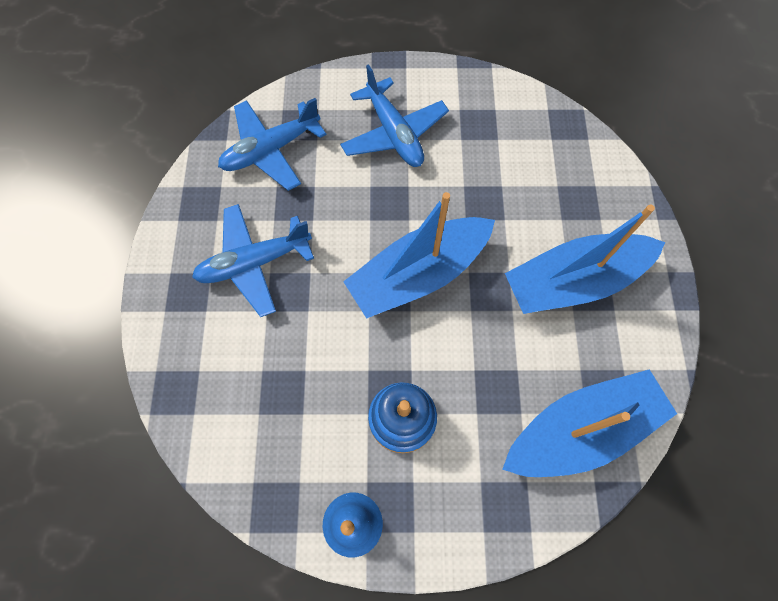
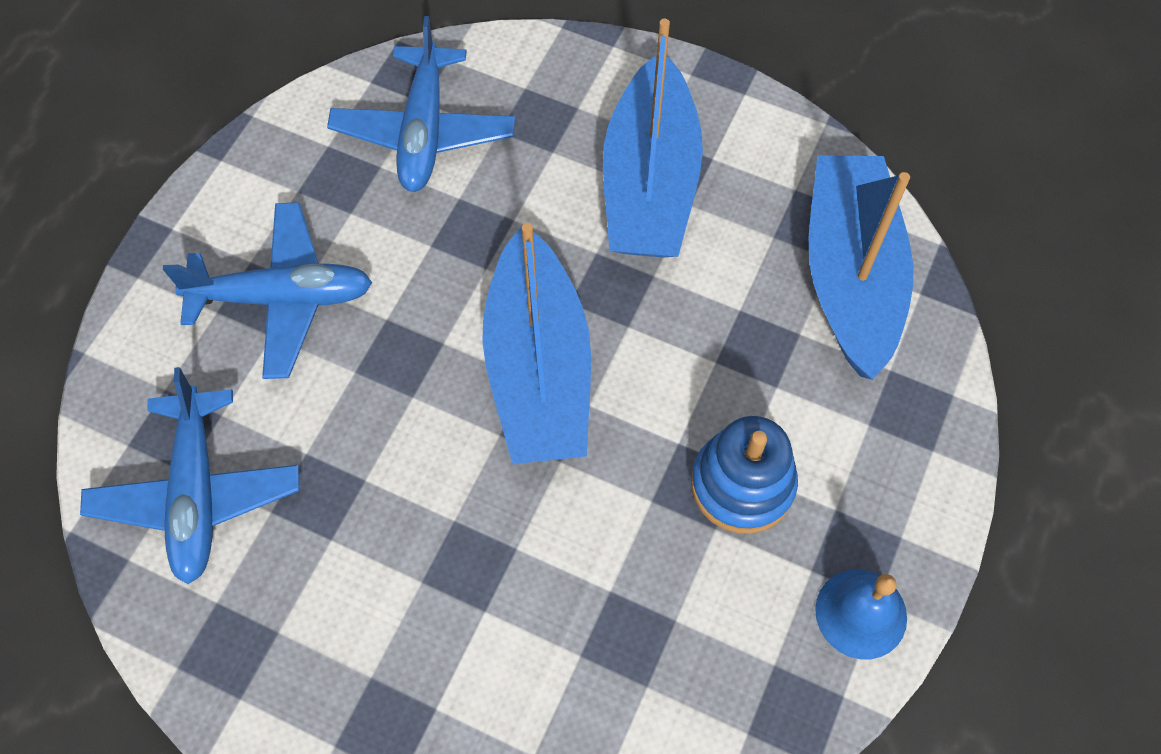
camera: 65 degrees left, 5 degrees down
(254, 263) = (392, 598): blue plane -> blue plane (424, 131)

